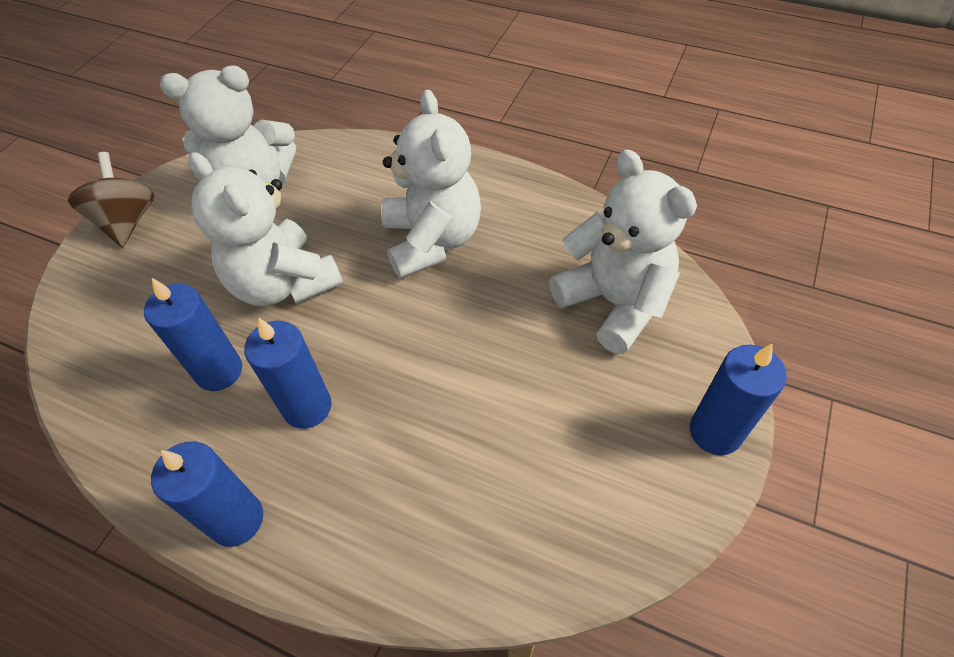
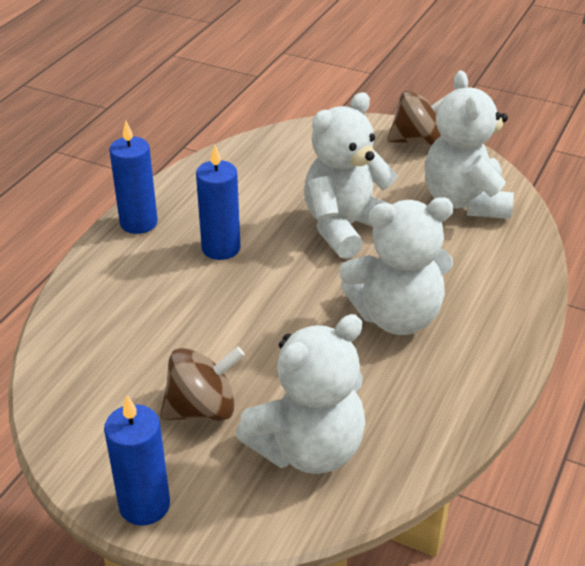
camera: 90 degrees right, 15 degrees down
(219, 371) = (260, 203): blue candle -> none
(579, 395) = (202, 409): none -> brown spinning top

